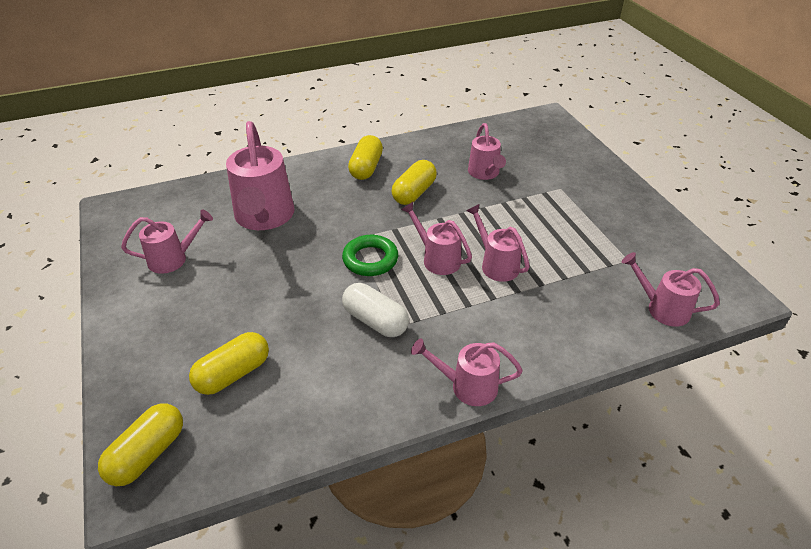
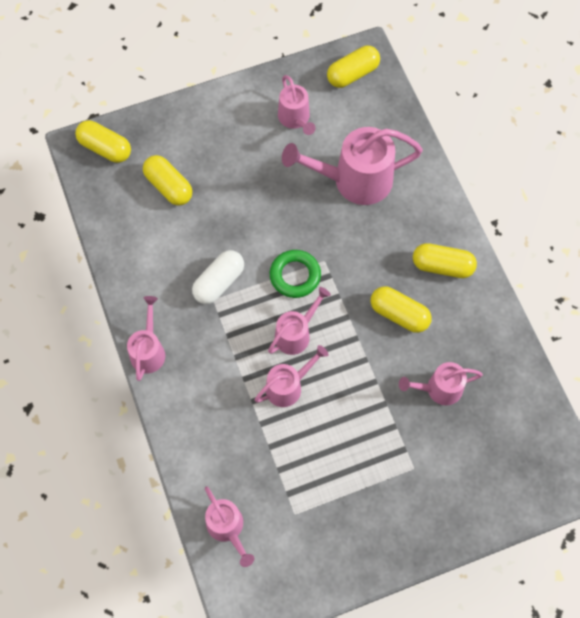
camera: 90 degrees right, 25 degrees up
(132, 216) = (352, 74): none -> yellow capsule
(661, 308) = (228, 528): pink watering can -> pink watering can turned 120 degrees clockwise

